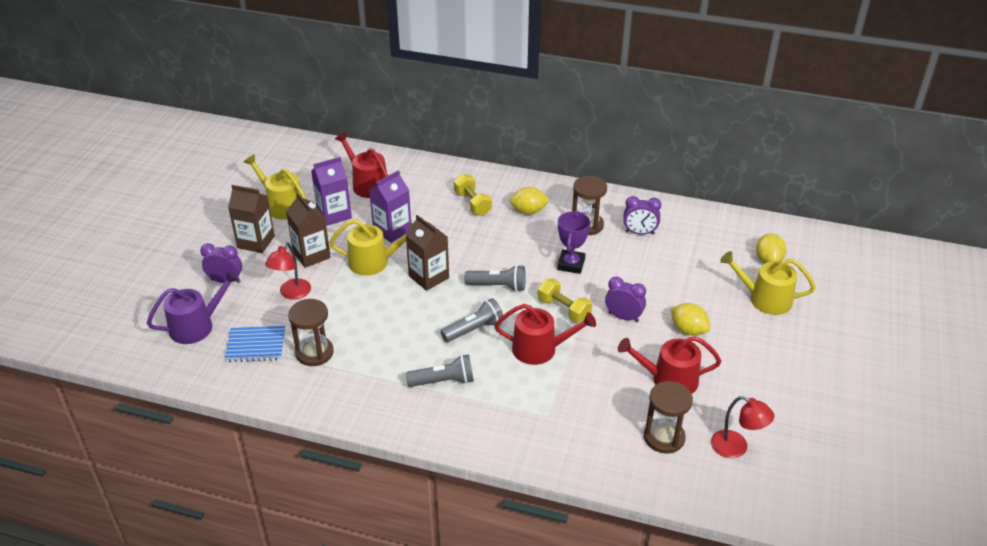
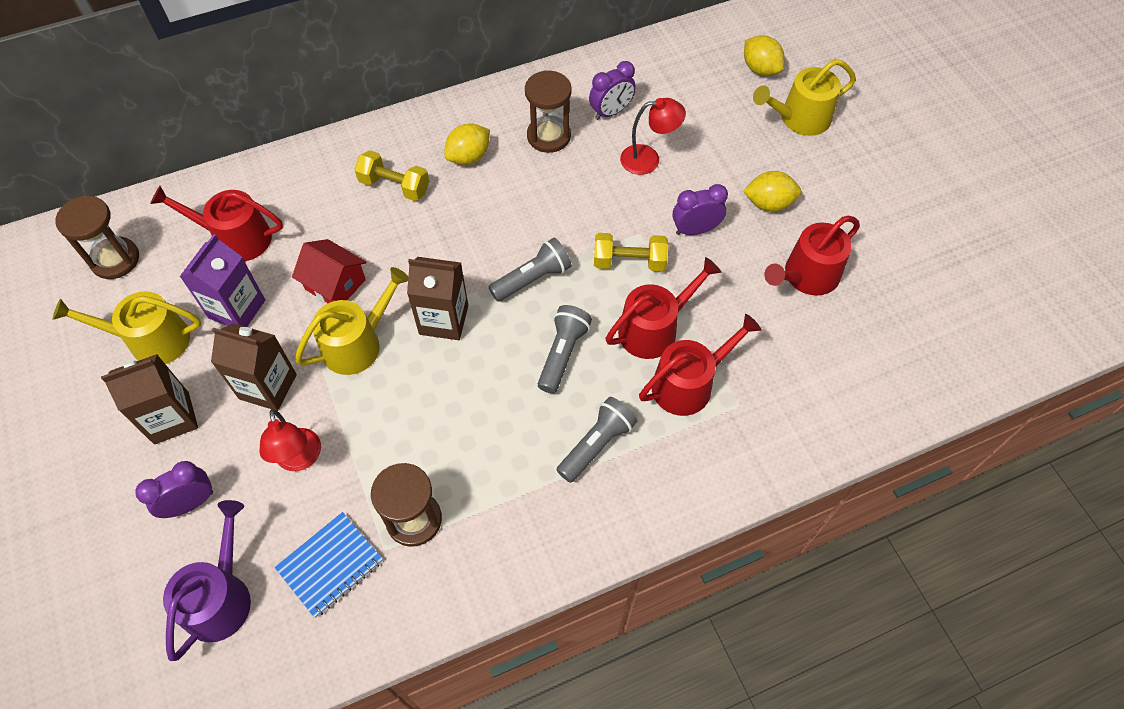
camera: 40 degrees left, 20 degrees up
(392, 230) = (335, 284): purple carton -> red house
(529, 386) = (688, 384): none -> red watering can
(571, 264) = (581, 198): purple trophy -> none
(664, 437) = (865, 347): brown hourglass -> brown hourglass (115, 259)
(736, 448) = (933, 310): red lamp -> red lamp (648, 159)

